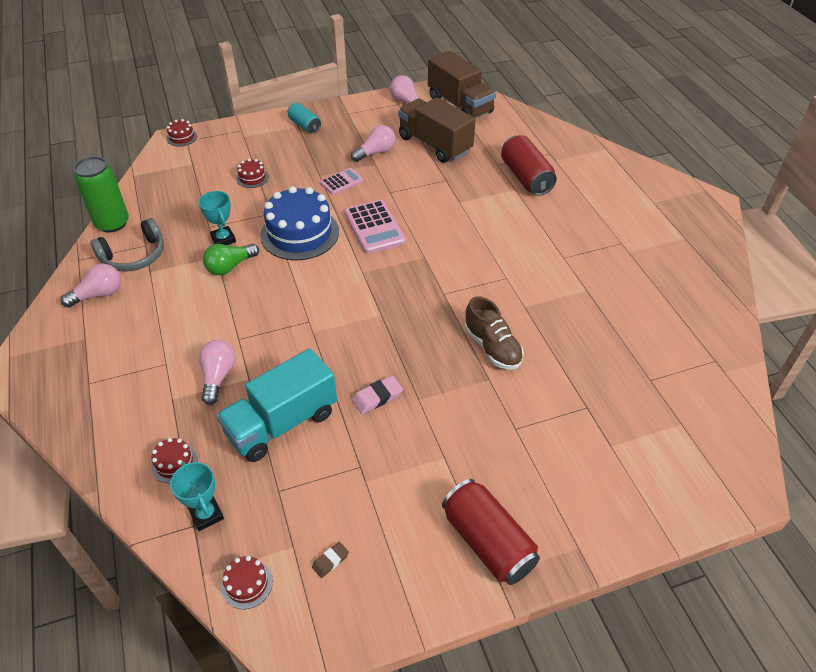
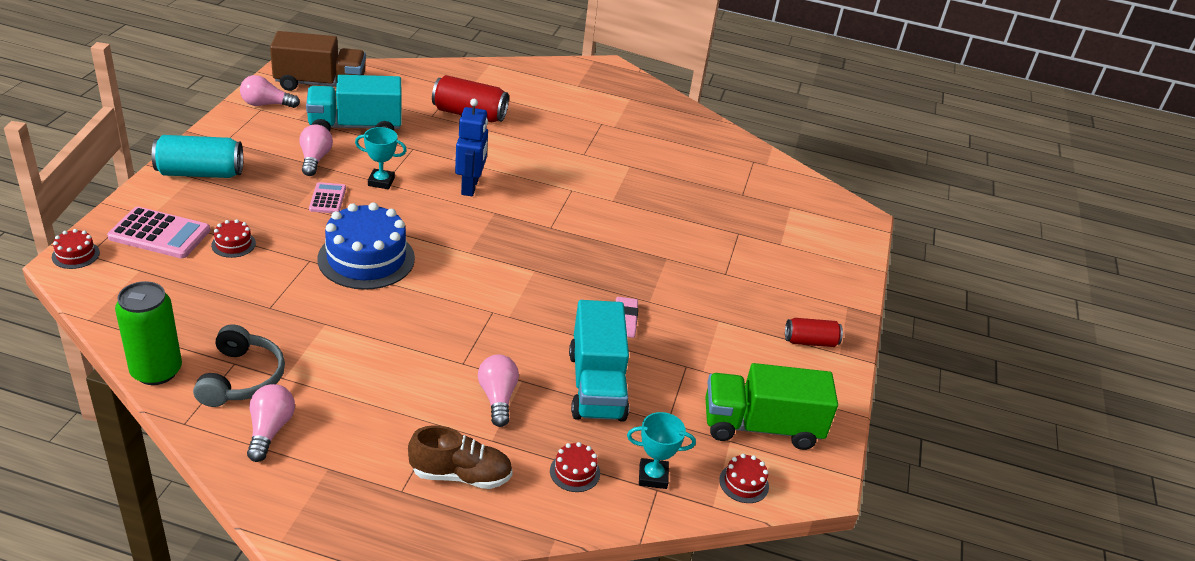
camera: 60 degrees left, 10 degrees down
(218, 377) = (497, 398): pink light bulb -> pink light bulb turned 45 degrees clockwise
(223, 239) = (305, 307): turquoise trophy -> turquoise trophy (381, 182)
(230, 266) = (353, 322): green light bulb -> none
(304, 125) = (200, 173): turquoise can -> turquoise can, size x1.66
(330, 561) = (761, 426): brown eraser -> green truck
(374, 227) = (420, 215): pink calculator -> pink calculator (160, 234)
(435, 144) = (355, 126): brown truck -> turquoise truck
(438, 229) = (470, 187): none -> blue robot
(488, 542) = (810, 341): red can -> red can, size x0.60
(492, 347) = (637, 238): brown shoe -> brown shoe (461, 475)

